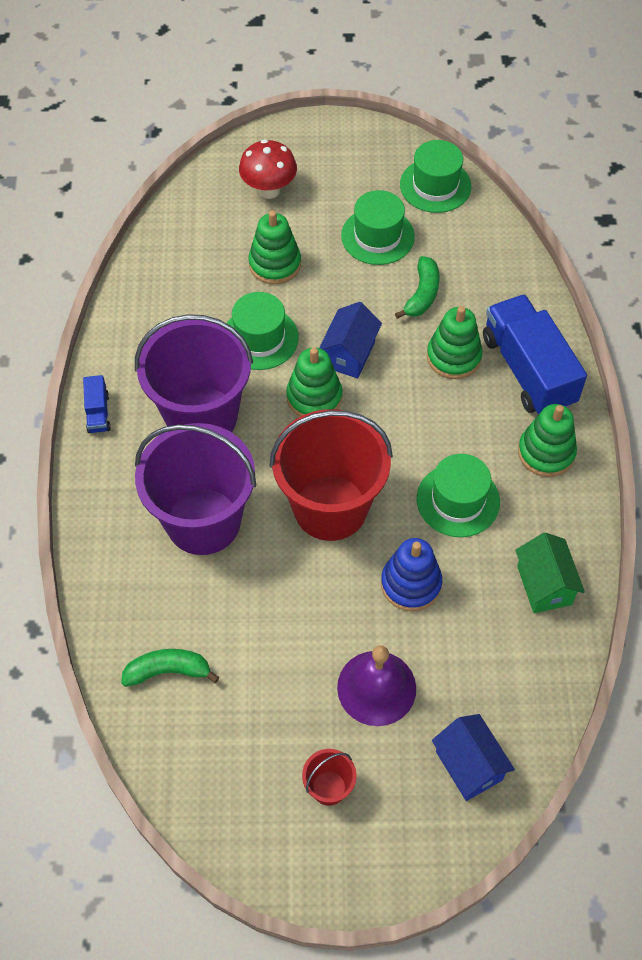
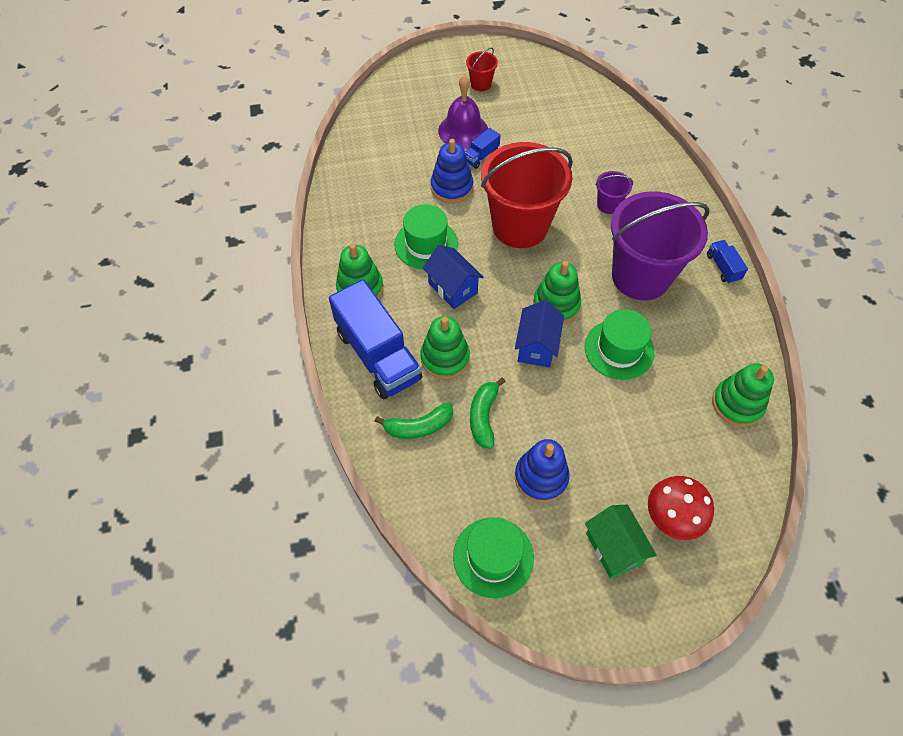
camera: 170 degrees right, 0 degrees up
(168, 671) = (595, 122): green banana -> green banana (419, 426)
(203, 521) = (608, 205): purple bucket -> purple bucket, size x0.42
(275, 264) = (632, 427): green stacking toy -> green stacking toy (737, 404)
(359, 633) = (481, 156): none -> blue truck
(377, 236) = (541, 477): green hat -> blue stacking toy
(469, 765) = (401, 103): blue house -> blue house (453, 288)
(544, 585) = (359, 199): green house -> green house (614, 548)

